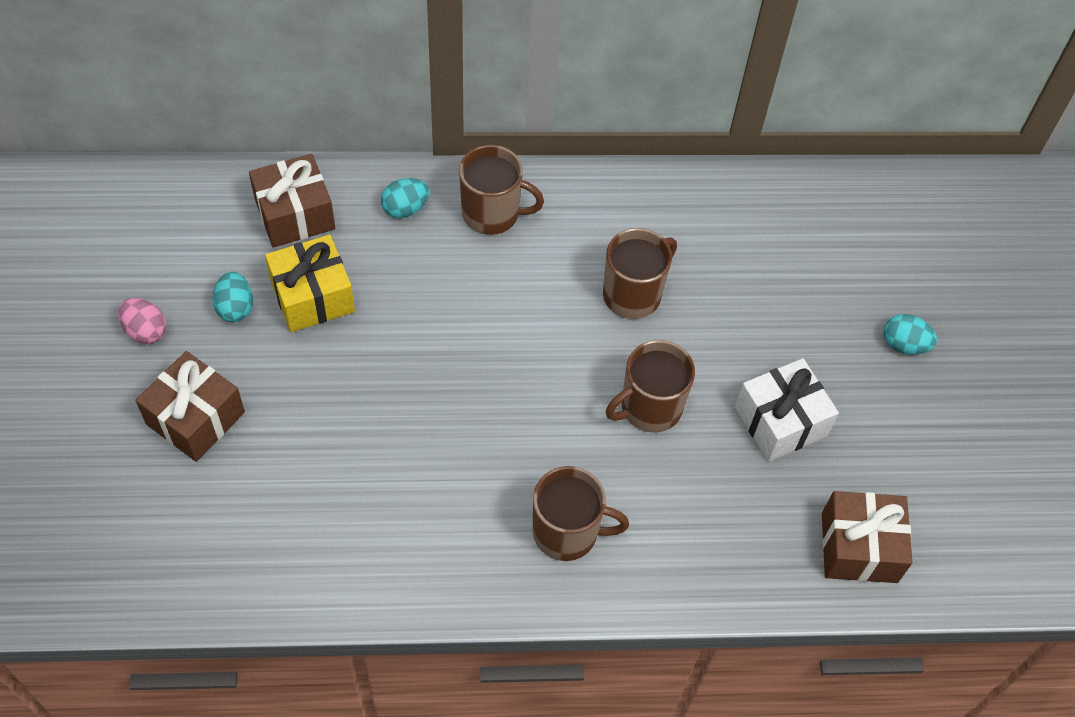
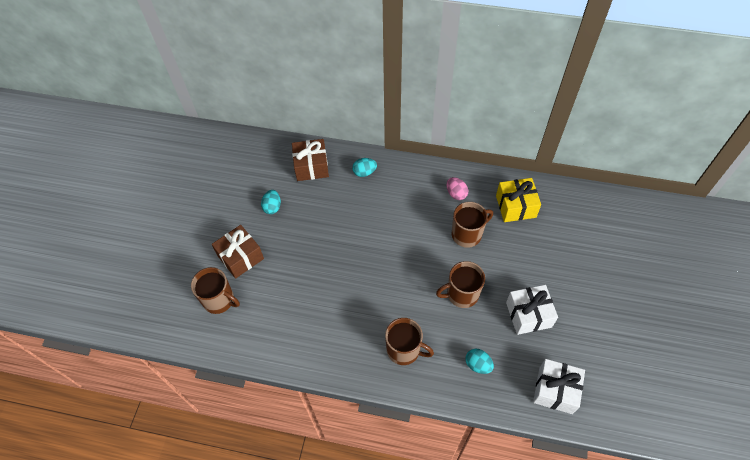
camera: 20 degrees right, 0 degrees up
(145, 331) = (229, 211): pink egg -> pink egg (456, 194)
(312, 296) = (309, 208): yellow gift -> yellow gift (515, 206)
(492, 213) = (406, 182): brown mug -> brown mug (219, 300)
(859, 547) = (555, 390): brown gift -> white gift
(904, 345) = (605, 286): turquoise egg -> turquoise egg (478, 365)

